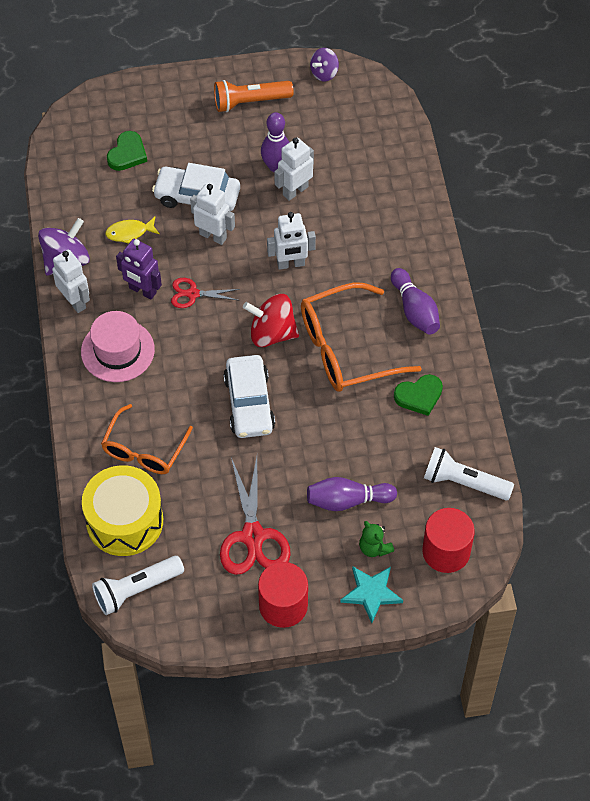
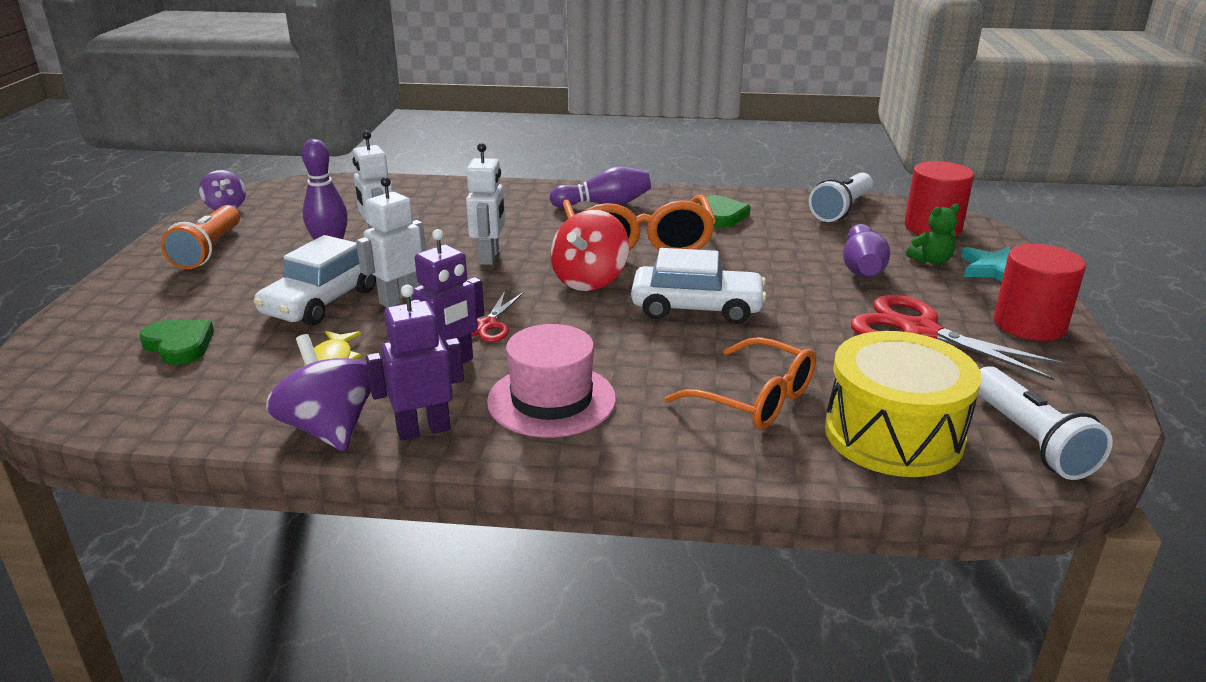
camera: 75 degrees left, 30 degrees down
(75, 301) = (423, 430): white robot -> purple robot
(253, 536) = (919, 331): red scissors -> red scissors turned 150 degrees counterclockwise

